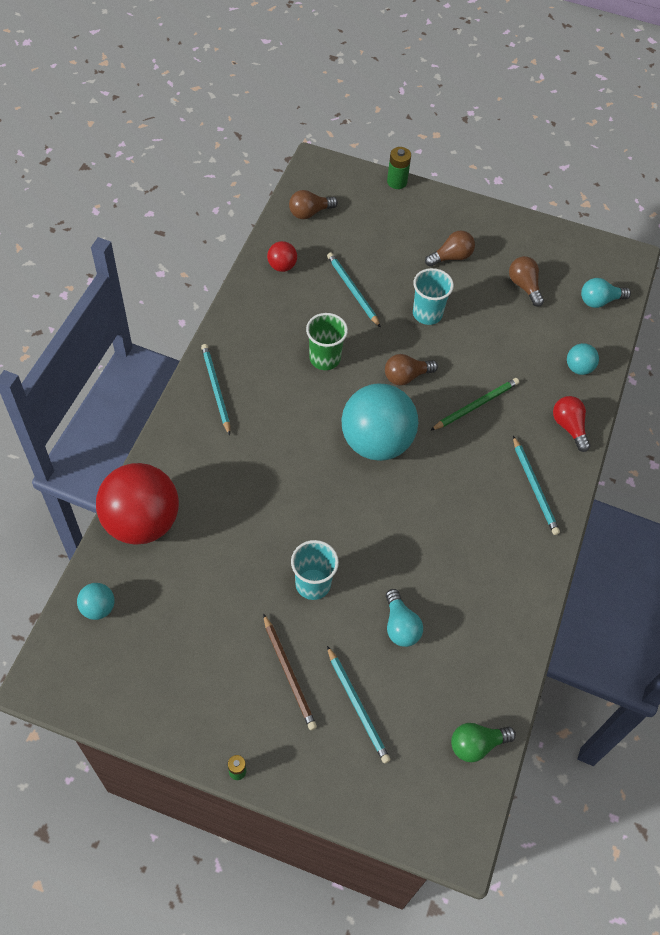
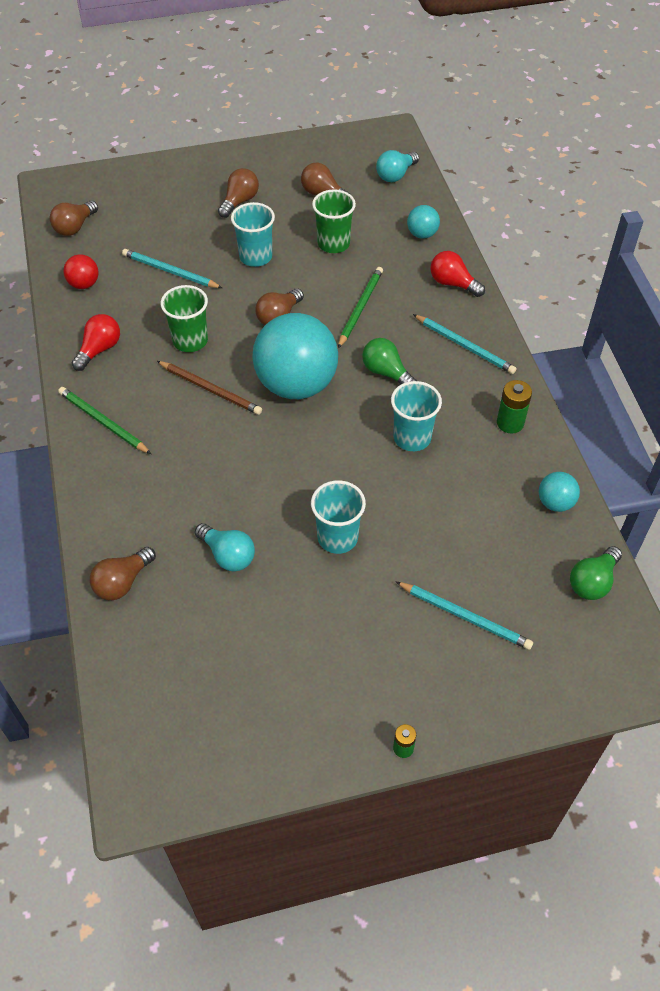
camera: 30 degrees left, 5 degrees down
(98, 608) = (140, 689): turquoise ball -> turquoise ball (555, 503)
(142, 522) = (123, 582): red ball -> brown light bulb
(216, 389) = (103, 422): turquoise pencil -> green pencil
(254, 328) = (99, 350): none -> red light bulb
(289, 674) = (380, 629): brown pencil -> brown pencil (210, 389)
(397, 182) = (139, 165): green battery -> green battery (510, 423)
(400, 626) = (446, 525): turquoise light bulb -> turquoise light bulb (228, 555)
(430, 539) = (412, 438): none -> turquoise cup
(453, 473) = (386, 373): none -> green light bulb
(498, 336) = (333, 244): none -> green cup

